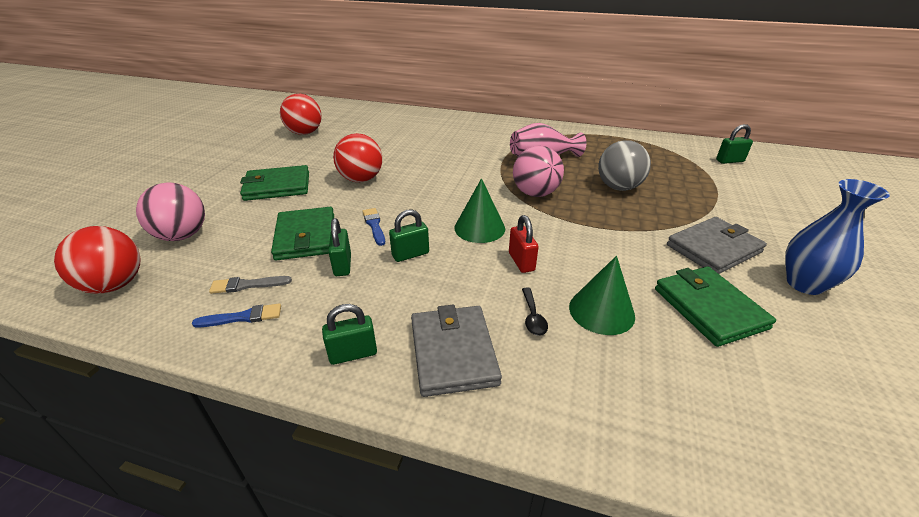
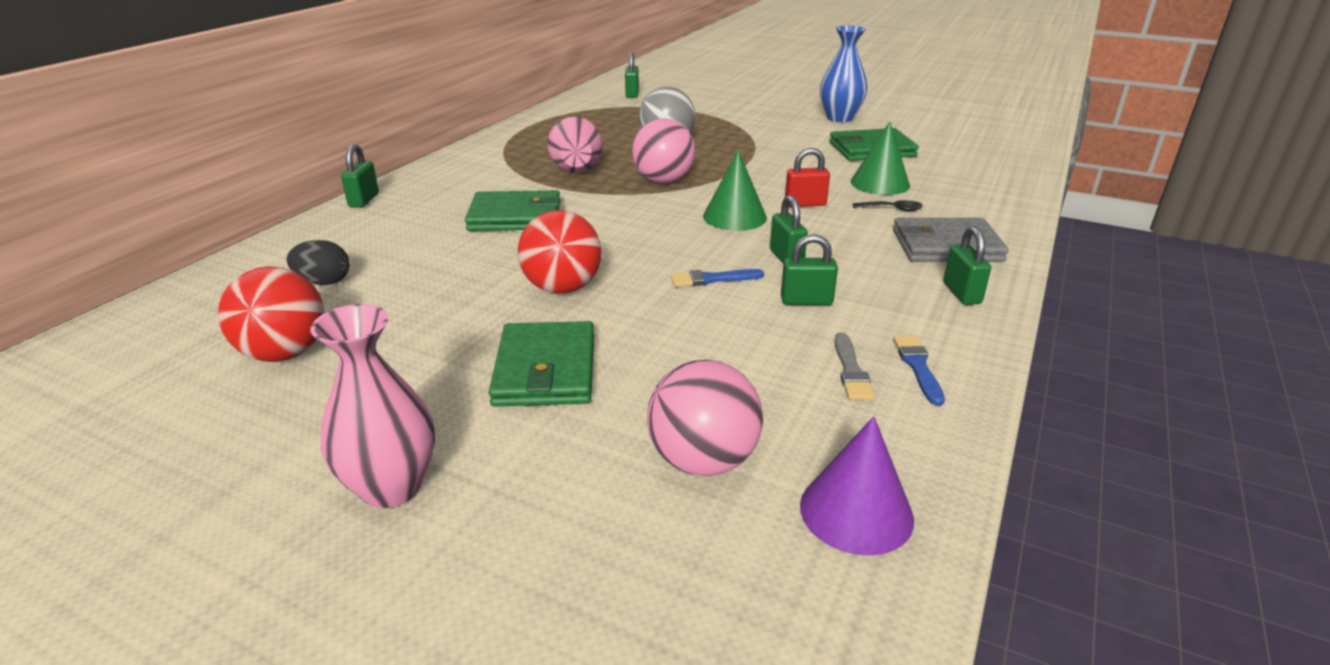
camera: 80 degrees left, 5 degrees down
(115, 285) = (856, 512): red ball -> purple cone
(203, 169) = (391, 487): none -> pink vase
(306, 237) = (732, 331): green wallet -> green wallet (515, 216)
(366, 127) = (324, 282): none -> black egg
(459, 116) = (364, 200): none -> green padlock
(714, 248) = (790, 132): grey wallet -> none

